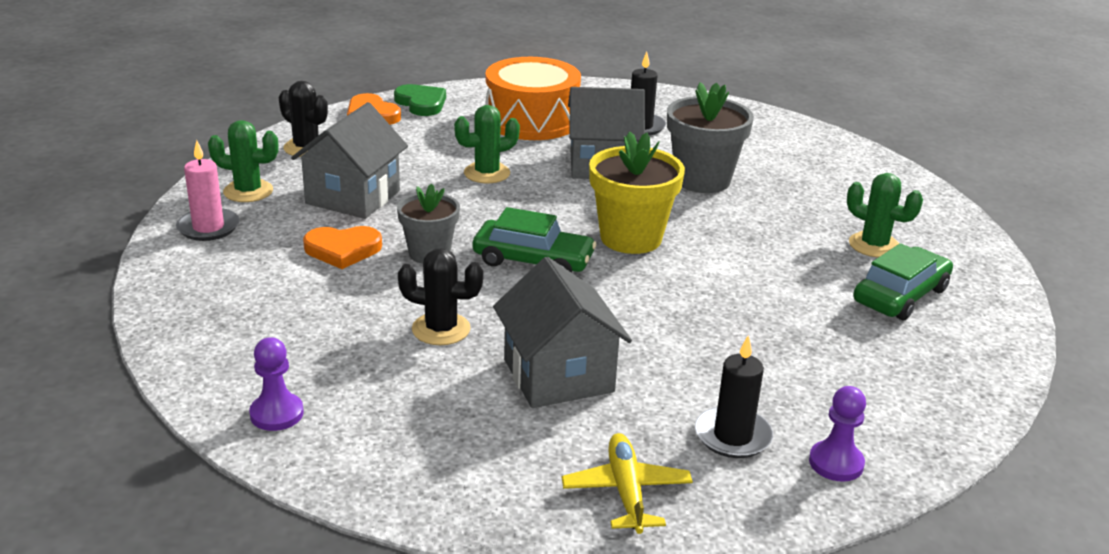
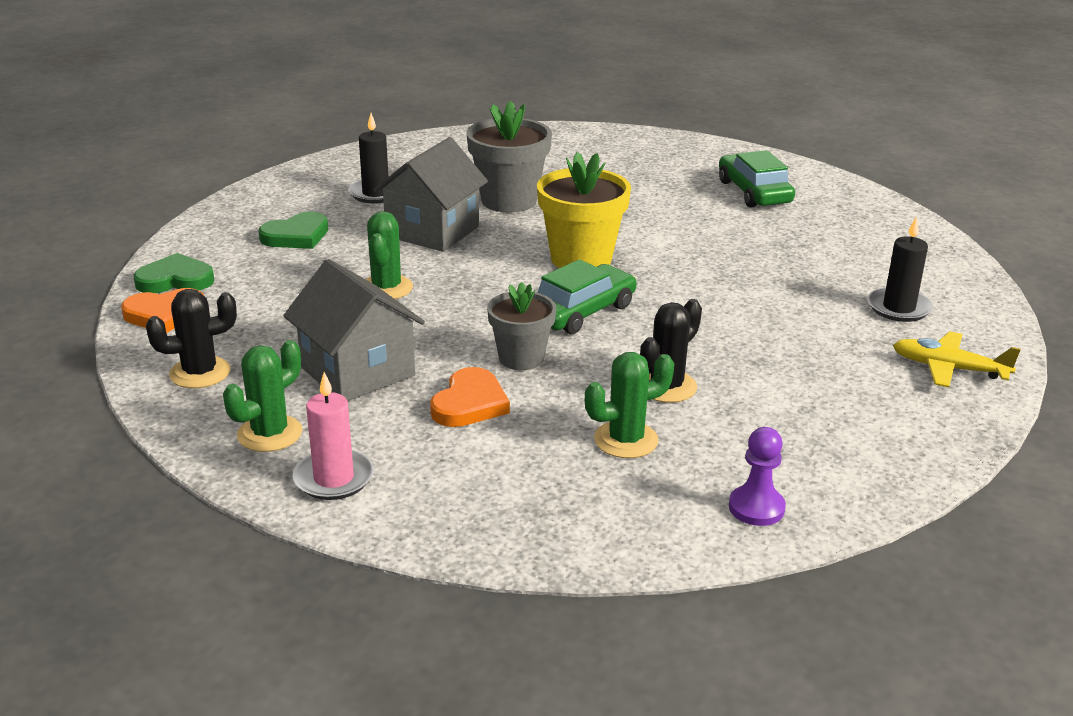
camera: 60 degrees left, 0 degrees up
(531, 120) = (296, 236): orange drum -> green heart
(558, 375) = (778, 352): grey house -> none
(836, 463) = (947, 283): purple pawn -> none
(874, 245) = (676, 176): green cactus -> green cactus (626, 440)

